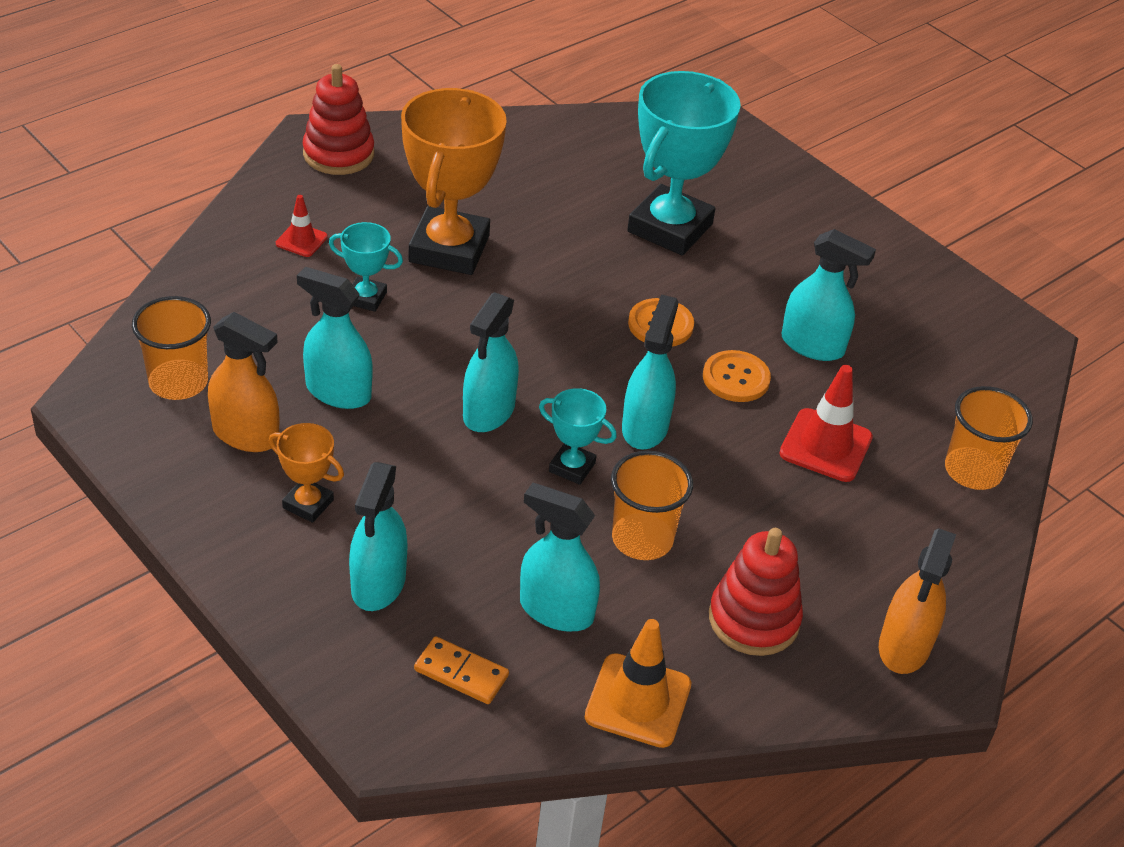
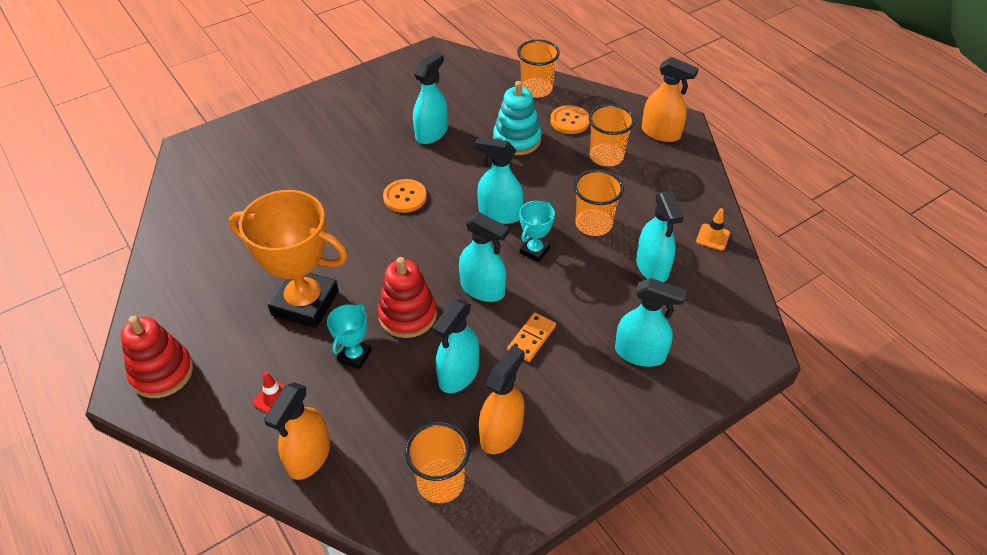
camera: 80 degrees left, 5 degrees up
(221, 274) = (309, 456): none -> orange spray bottle
(308, 504) = (571, 392): orange trophy -> none
(461, 673) = (706, 314): orange domino -> orange domino (531, 338)
(556, 610) = (652, 267): turquoise spray bottle -> turquoise spray bottle turned 45 degrees counterclockwise
(638, 701) = (713, 237): orange traffic cone -> orange traffic cone, size x0.57
(670, 228) = (306, 182): turquoise trophy -> none
(736, 378) = (458, 169): orange button -> orange button (570, 121)
(753, 619) = (649, 185): red stacking toy -> red stacking toy (407, 315)
(815, 562) = (606, 156): none -> orange cup
(825, 446) = (517, 140): red traffic cone -> turquoise stacking toy

